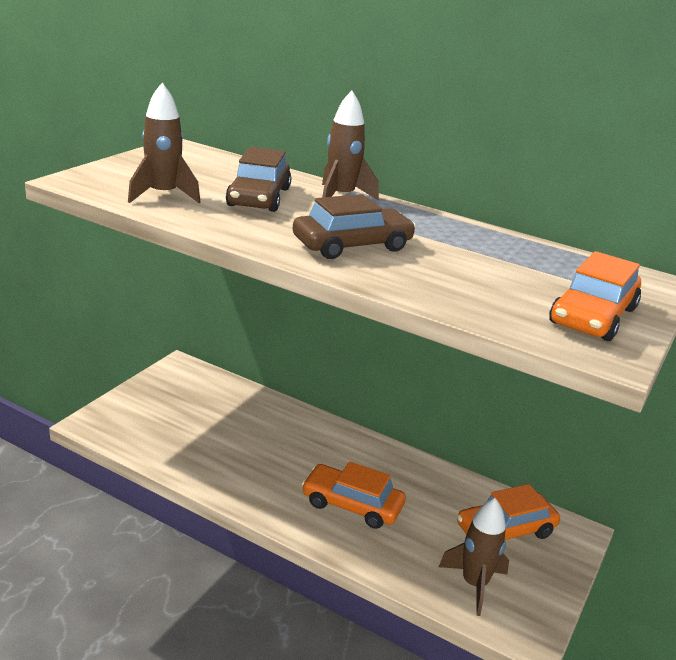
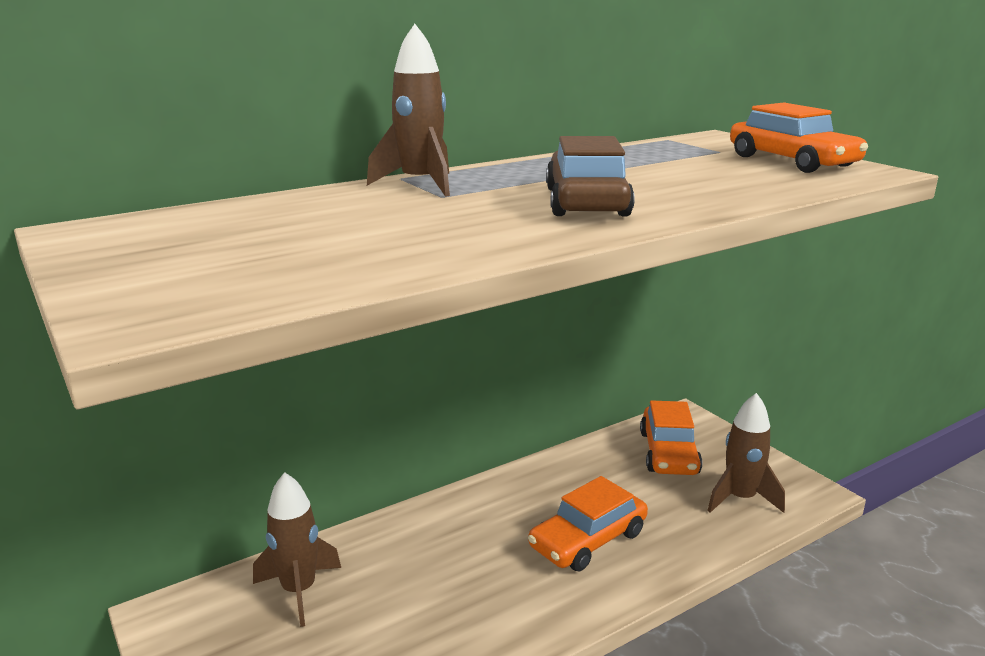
camera: 60 degrees left, 5 degrees down
(163, 195) = (308, 265): brown rocket -> brown rocket (299, 591)
(259, 197) = (379, 217): brown car -> none

